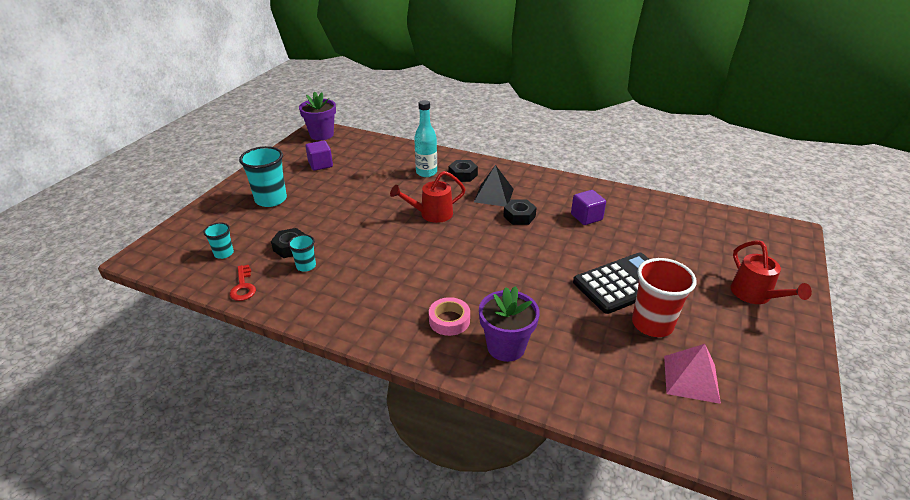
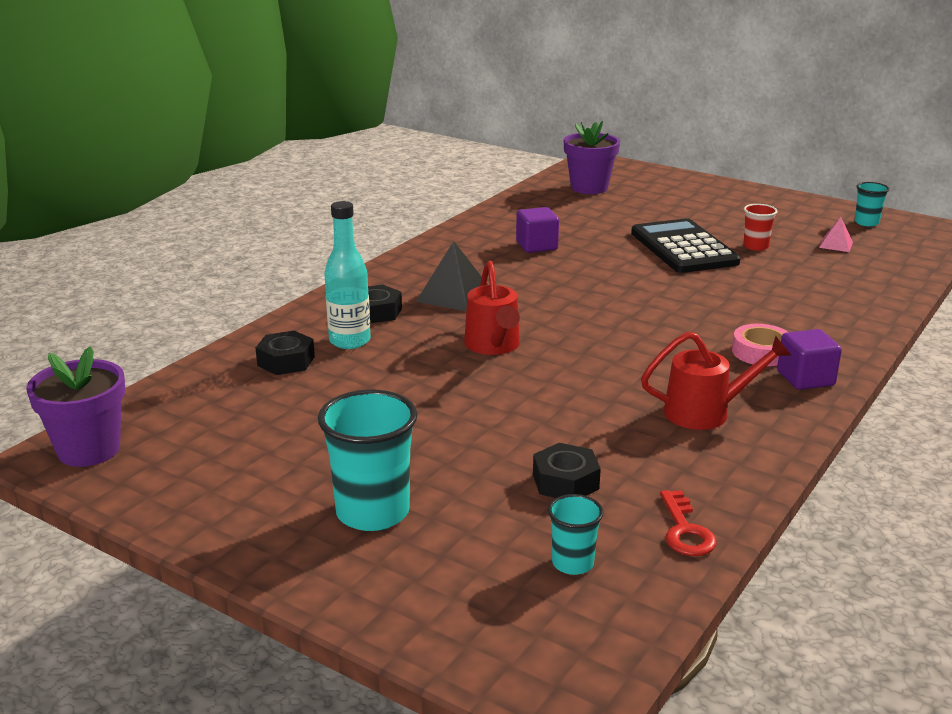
camera: 80 degrees left, 10 degrees down
(243, 286) = (685, 530): red key -> red key turned 90 degrees clockwise
(306, 266) = (627, 464): turquoise cup -> turquoise cup (866, 222)
(320, 164) = (245, 451): purple cube -> purple cube (805, 378)
(506, 347) = (806, 323): purple flower pot -> purple flower pot (589, 188)
(519, 216) = (521, 284): black nut -> black nut (286, 361)
(652, 324) = (755, 246): red cup -> red cup, size x0.53
(691, 379) = (836, 244): pink pyramid -> pink pyramid, size x0.56
(755, 295) = (705, 197): red watering can -> red watering can (706, 412)

